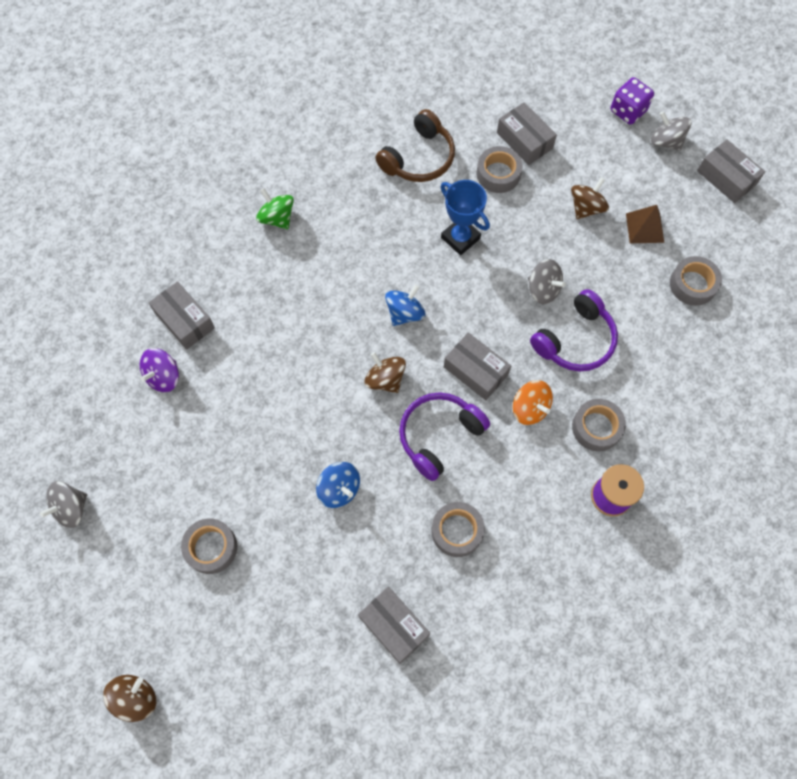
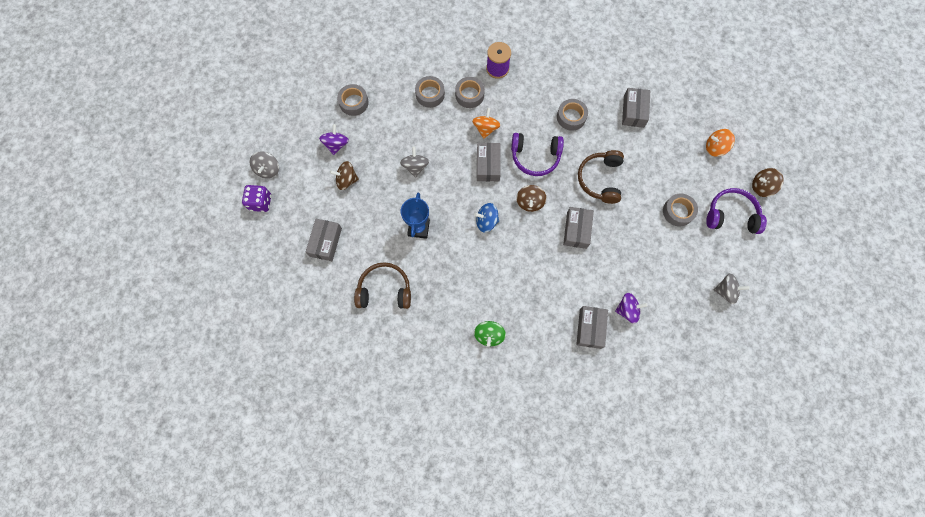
camera: 130 degrees left, 5 degrees up
(244, 690) = (715, 148): none -> orange spinning top
(339, 489) = (600, 179): blue spinning top -> brown headphones
(498, 174) = (360, 239): grey tape -> grey tape (430, 94)
(575, 340) = (431, 133): purple headphones -> purple headphones (731, 215)
(644, 227) = (336, 144): brown pyramid -> purple spinning top
(726, 178) = (271, 126): grey box -> grey box (576, 230)

